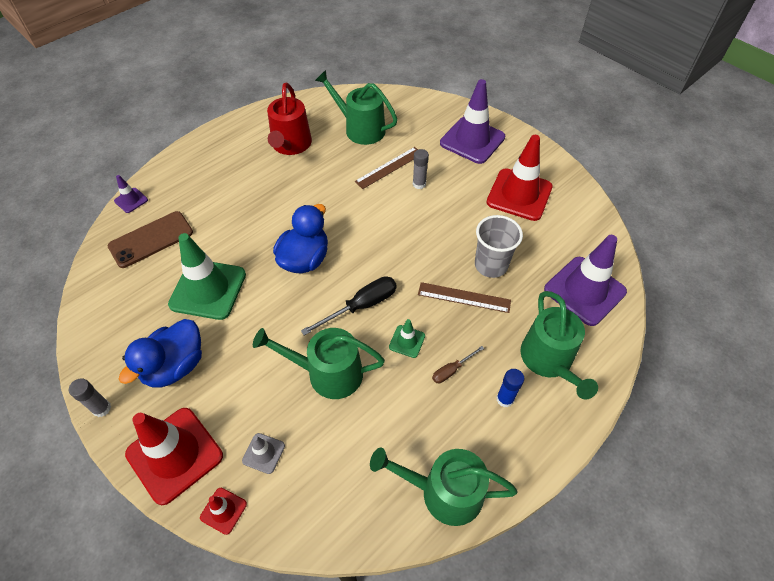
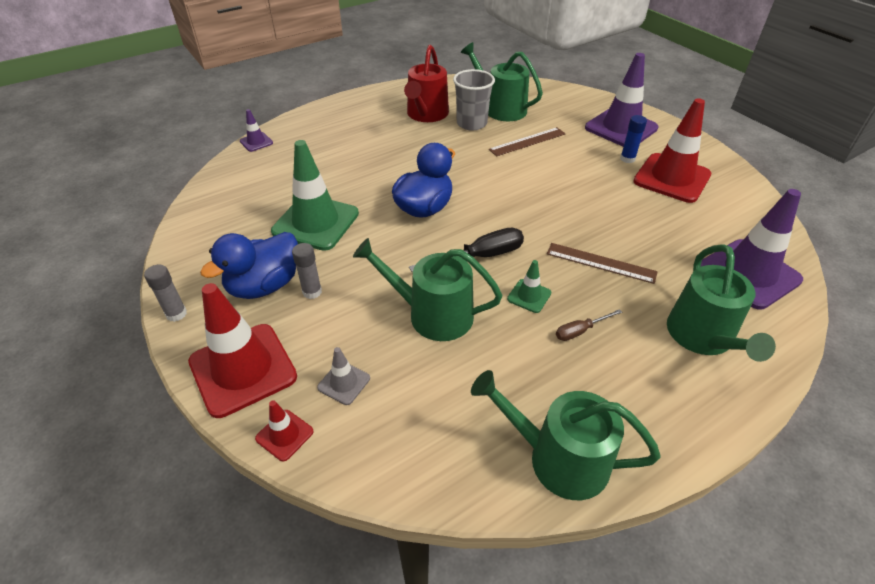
camera: 10 degrees right, 10 degrees down
(151, 239) = (268, 175): brown phone -> none
(419, 184) = (558, 158): grey glue stick -> grey glue stick (312, 292)
(491, 265) = (635, 237): grey cup -> grey cup (471, 123)
(505, 399) = (644, 369): blue glue stick -> blue glue stick (627, 159)

